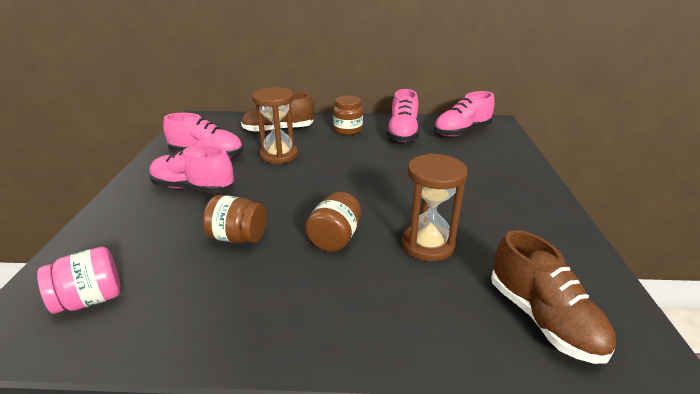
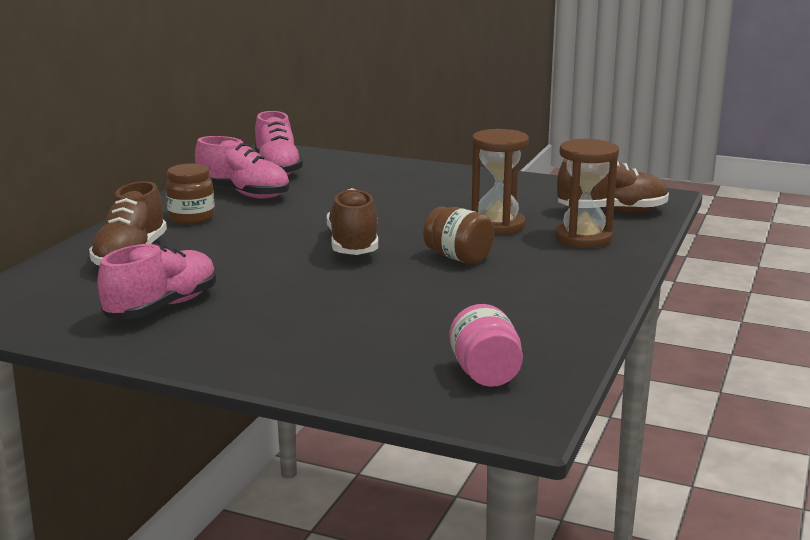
camera: 70 degrees left, 10 degrees down
(193, 188) = (267, 319): pink shoe -> none
(238, 237) = (419, 299): brown jar -> none
(279, 155) = (223, 263): brown hourglass -> brown hourglass (583, 238)
(335, 188) = (353, 245): none -> brown shoe

